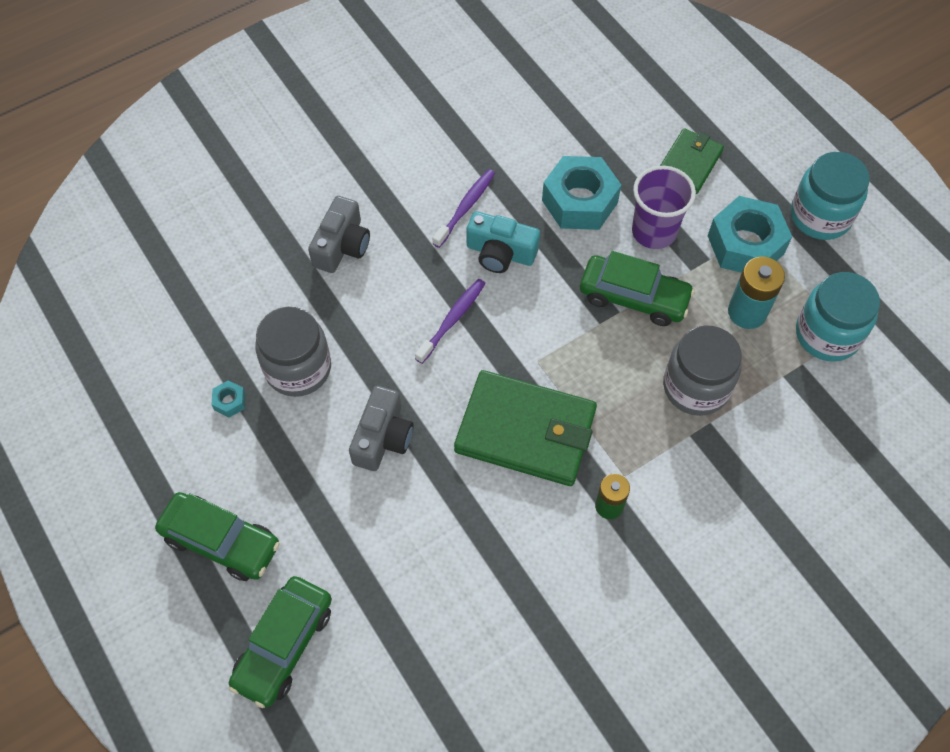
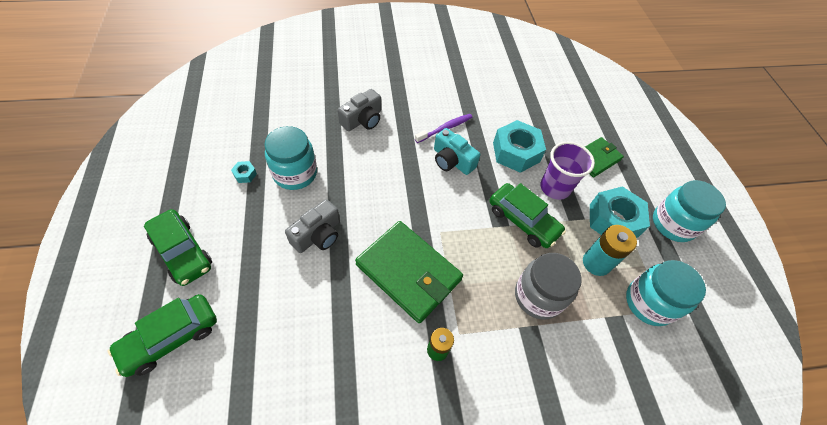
camera: 20 degrees right, 5 degrees down
(298, 368) = (295, 173): grey jar -> turquoise jar
(452, 320) = (401, 185): purple toothbrush -> none

